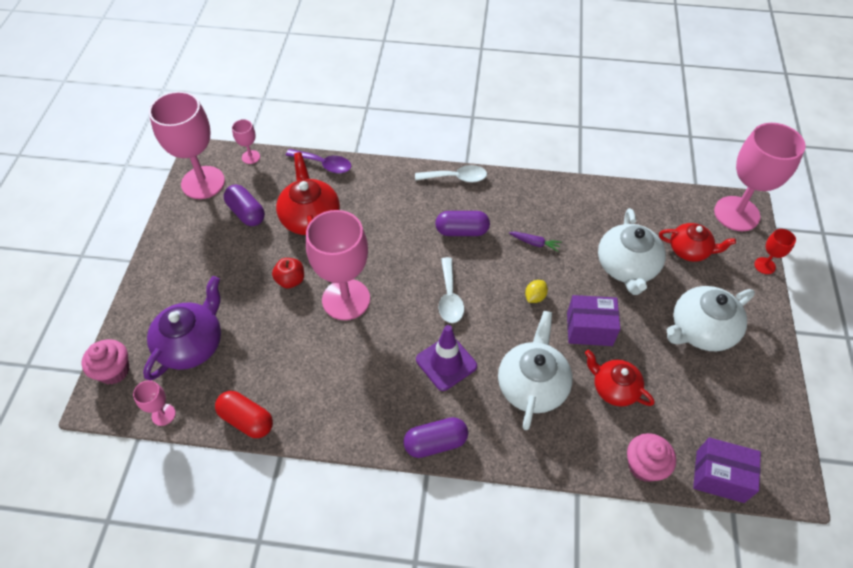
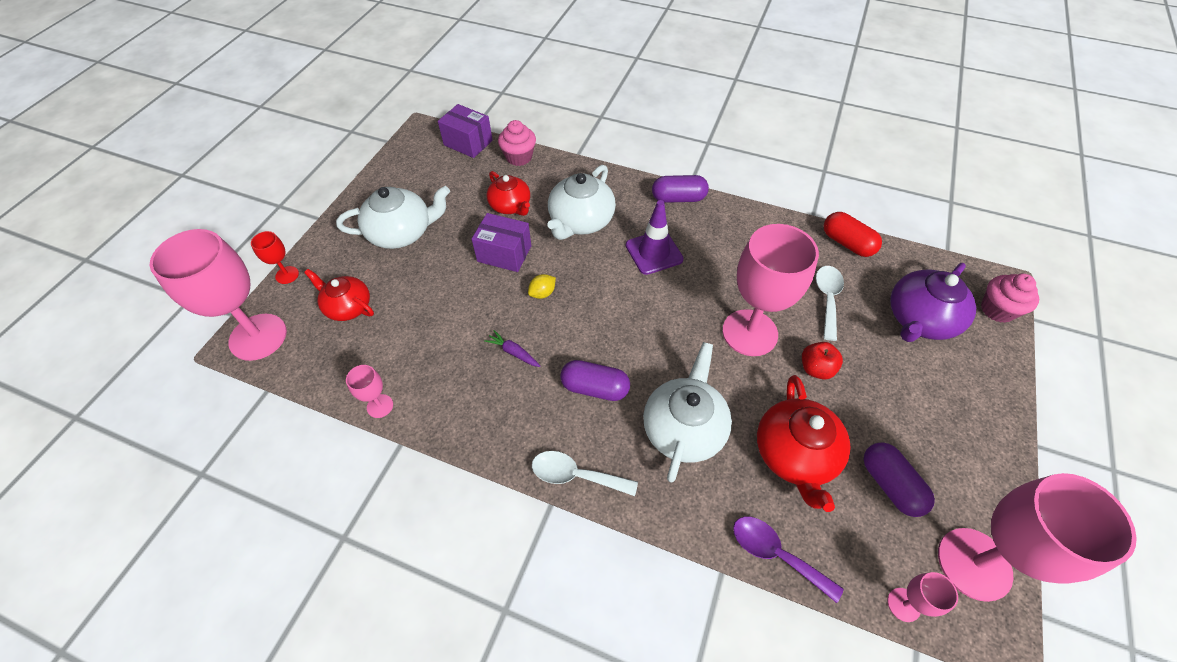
camera: 165 degrees left, 0 degrees up
(163, 414) = (929, 262): pink goblet -> pink goblet (380, 406)
(449, 297) = (633, 311): white spoon -> white spoon (827, 299)
(626, 267) = (428, 303): white teapot -> white teapot (684, 428)

